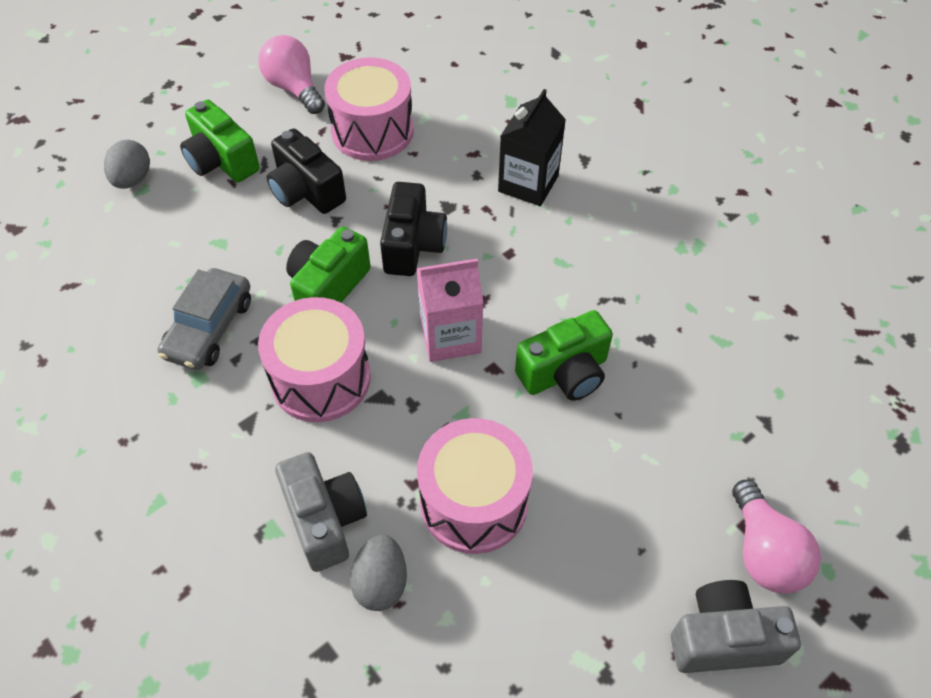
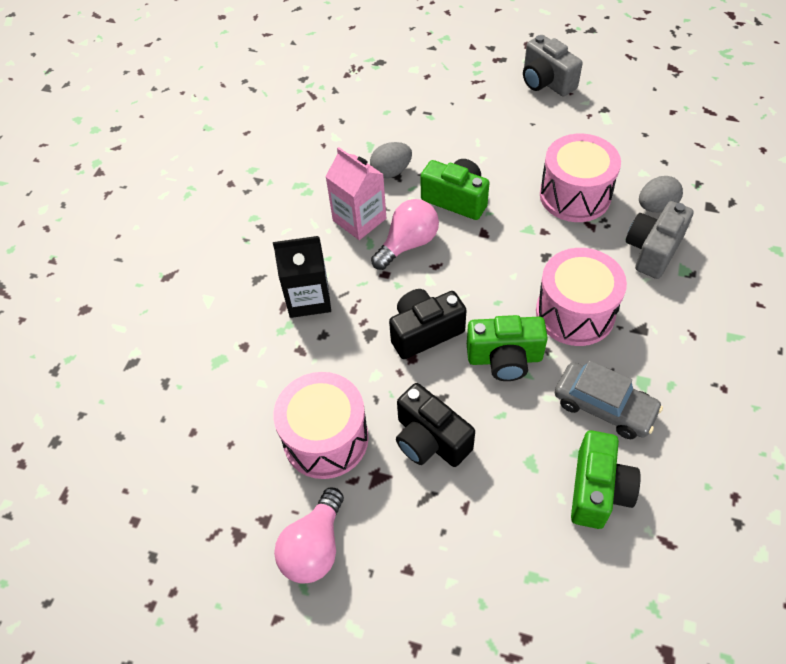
camera: 120 degrees left, 0 degrees up
(132, 179) = (531, 597): grey egg -> grey egg (391, 171)
(209, 328) = (604, 406): grey car -> grey car turned 45 degrees clockwise
(221, 161) = (450, 536): green camera -> green camera (598, 490)
(306, 191) = (430, 440): black camera -> black camera turned 120 degrees clockwise
(450, 336) = (480, 266): pink carton -> pink carton (359, 219)
(764, 552) = (489, 85): pink light bulb -> pink light bulb (408, 244)

